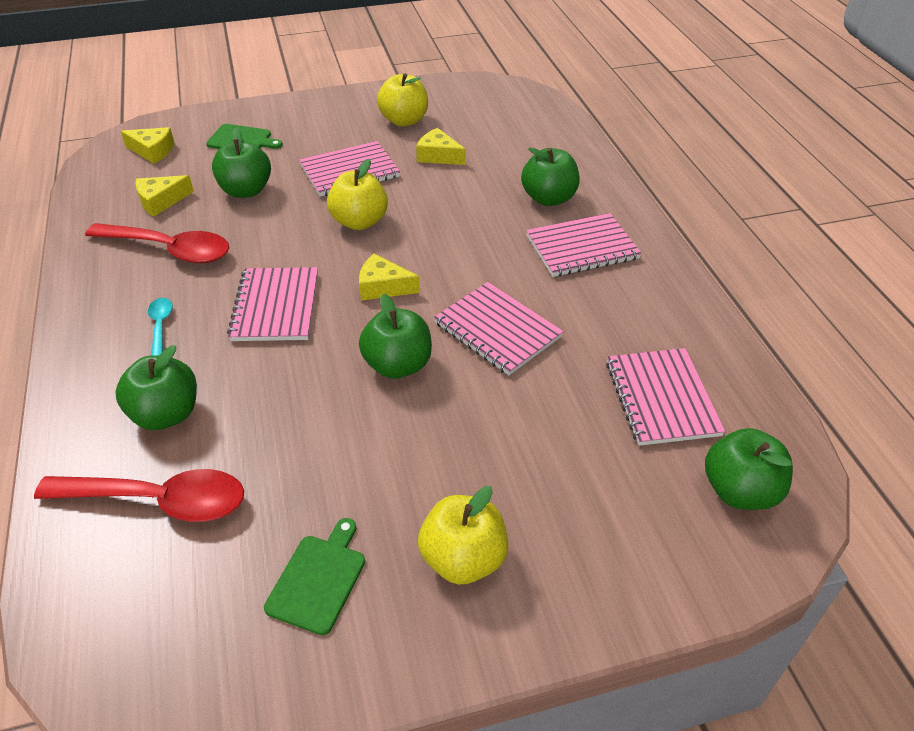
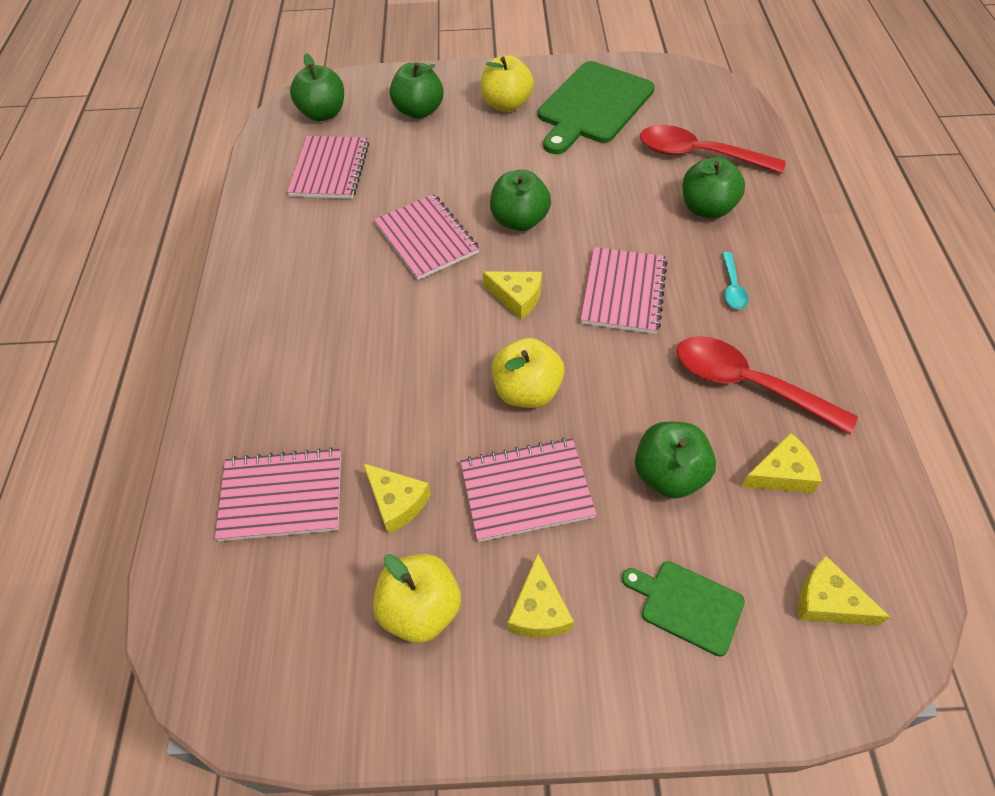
camera: 165 degrees left, 10 degrees up
(318, 579) = (593, 106): green cutting board -> green cutting board, size x1.95
(333, 128) = (539, 610): none -> yellow cheese
(548, 198) = (295, 391): green apple -> green apple (419, 111)
(582, 247) = (301, 314): pink notebook -> pink notebook (282, 496)

